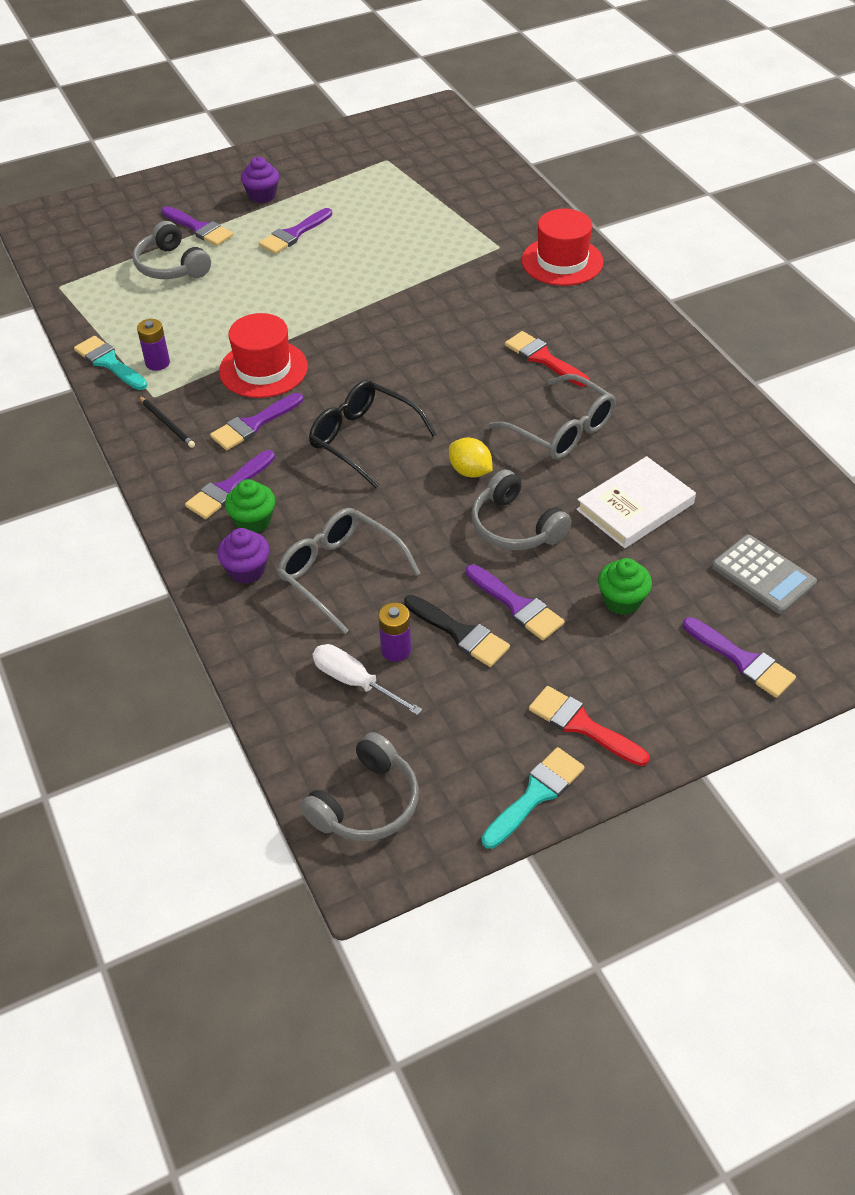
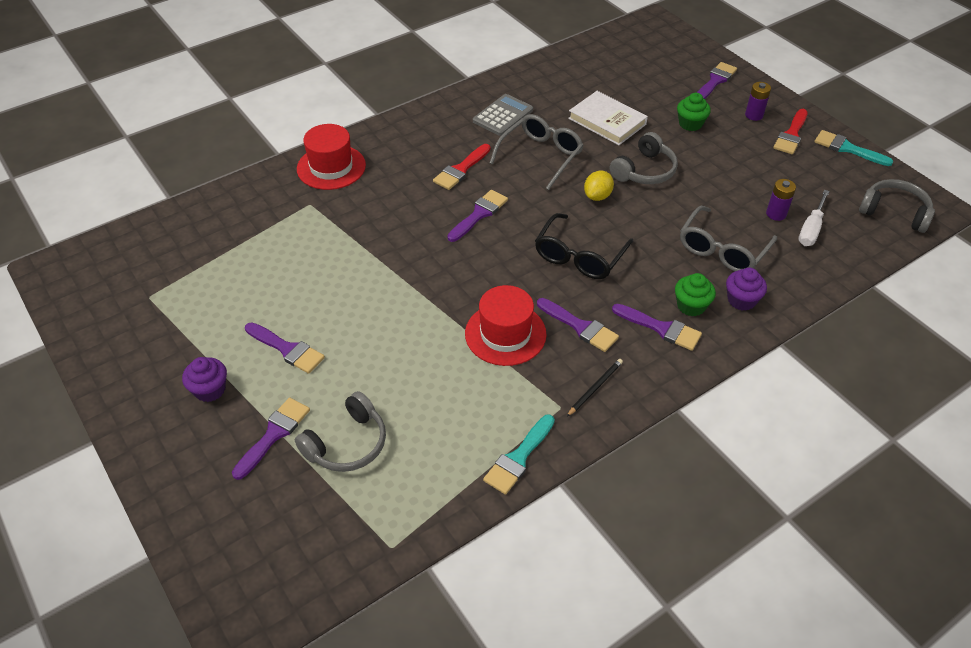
camera: 100 degrees left, 0 degrees up
(157, 363) = (511, 416): purple battery -> purple battery (754, 115)
(460, 633) = (748, 187): black brush -> none
(517, 605) = (714, 165): purple brush -> purple brush (479, 214)
(763, 575) = (647, 74): grey calculator -> grey calculator (503, 115)

